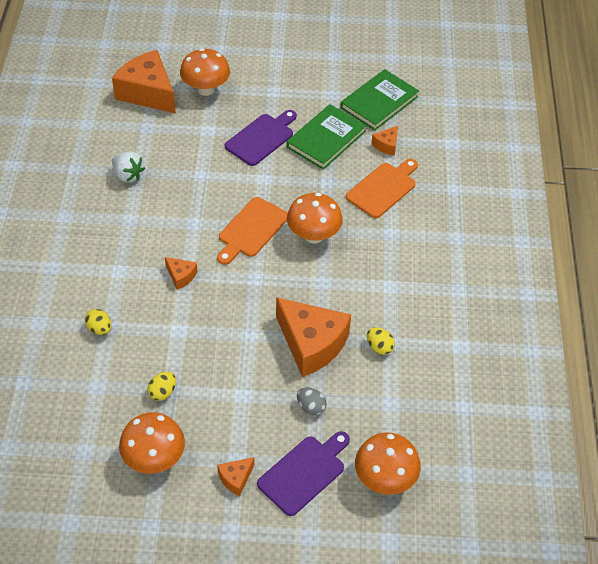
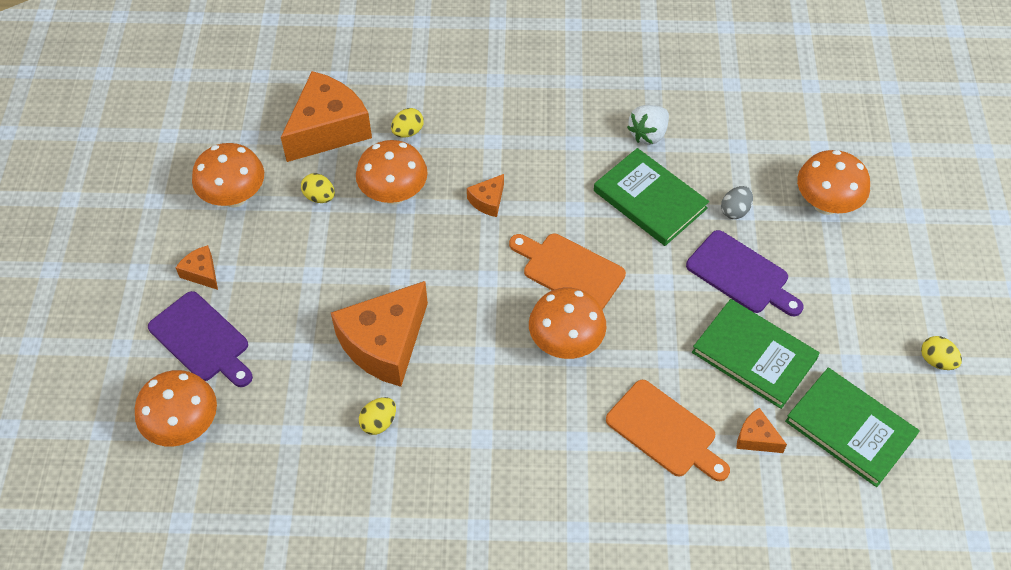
camera: 90 degrees right, 5 degrees up
(147, 92) = (803, 140): orange cheese -> orange cheese (328, 129)
(166, 339) = (394, 194): none -> orange mushroom
(191, 180) = (650, 199): none -> green book
(311, 407) = (291, 345): grey egg -> grey egg (735, 210)
(331, 58) = (936, 361): none -> yellow egg

